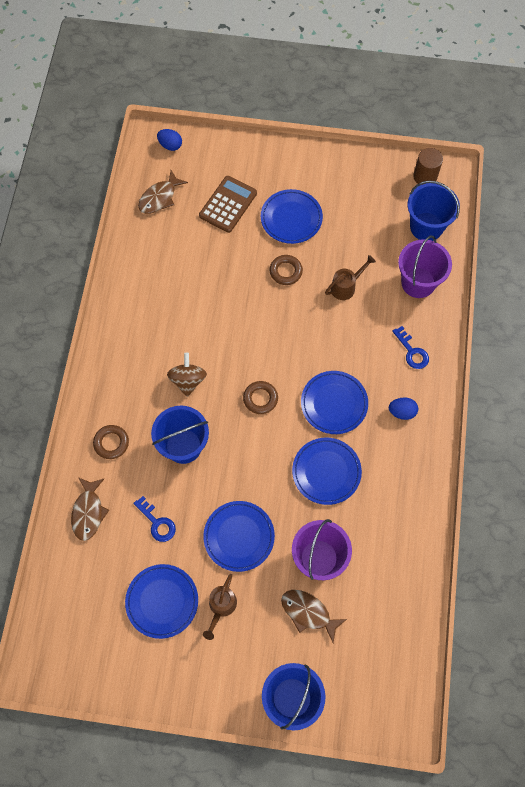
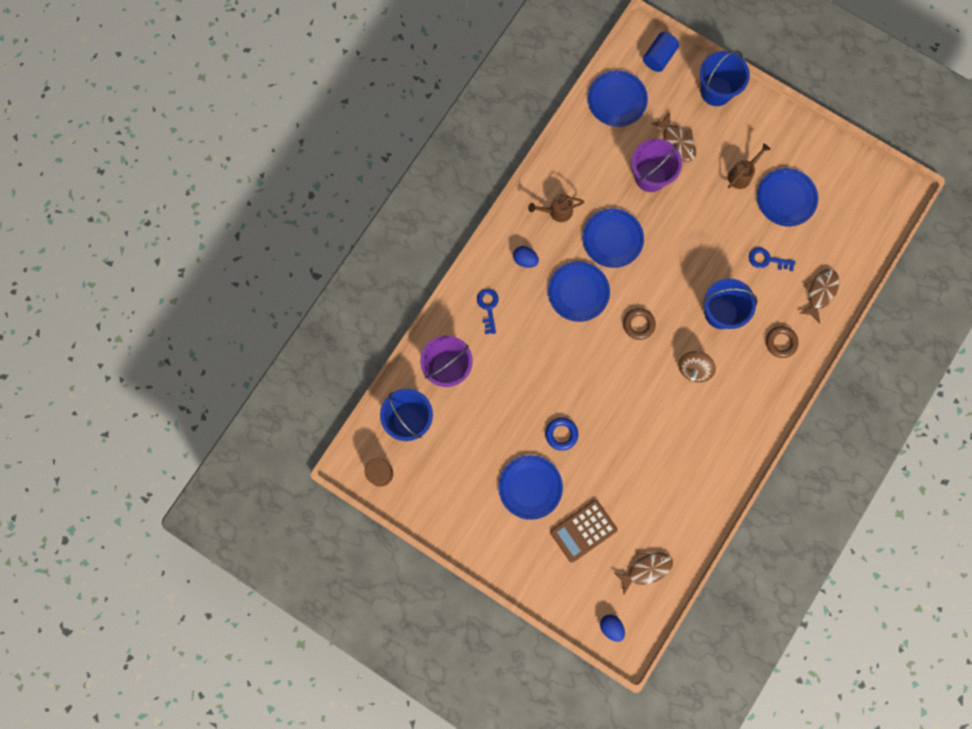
camera: 155 degrees left, 10 degrees up
(157, 522) = (767, 260): blue key -> blue key turned 60 degrees counterclockwise
(239, 537) = (706, 220): blue plate -> blue plate (617, 100)
(286, 271) = (561, 434): brown ring -> blue ring
(346, 286) = (514, 394): brown watering can -> brown watering can (556, 211)
(376, 710) = (659, 57): none -> blue cylinder

